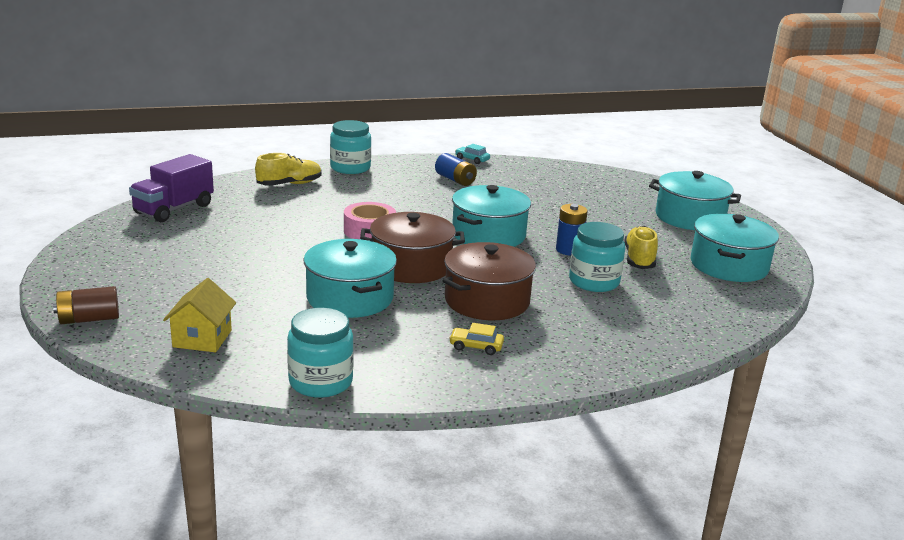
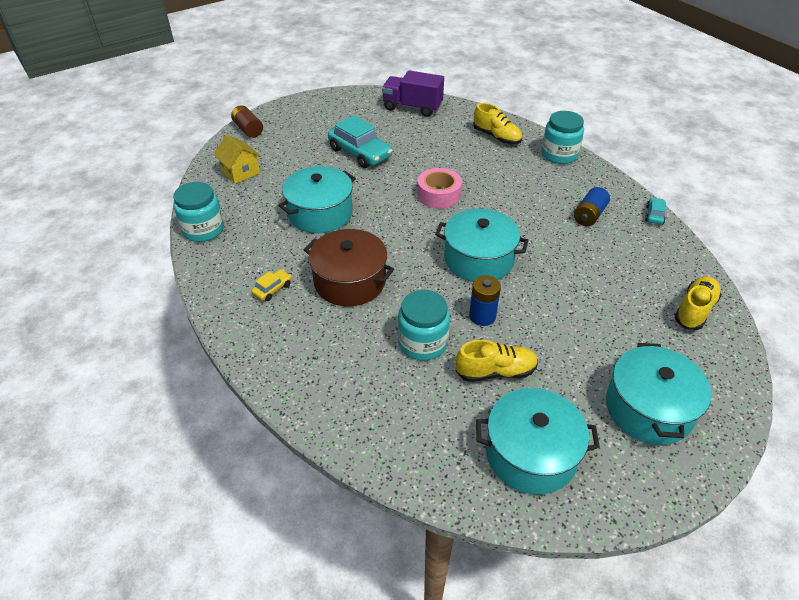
camera: 75 degrees right, 20 degrees up
(202, 338) = (240, 172): yellow house -> yellow house turned 60 degrees clockwise
(242, 255) = (360, 153): none -> turquoise car
(411, 266) = (388, 229): brown pot -> none
(476, 347) = (272, 289): yellow car -> yellow car turned 45 degrees clockwise
(593, 178) = (694, 310): none -> yellow shoe

